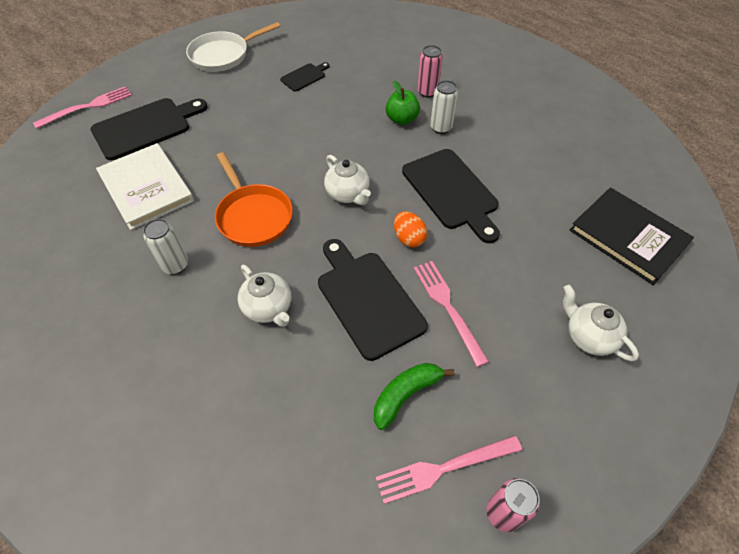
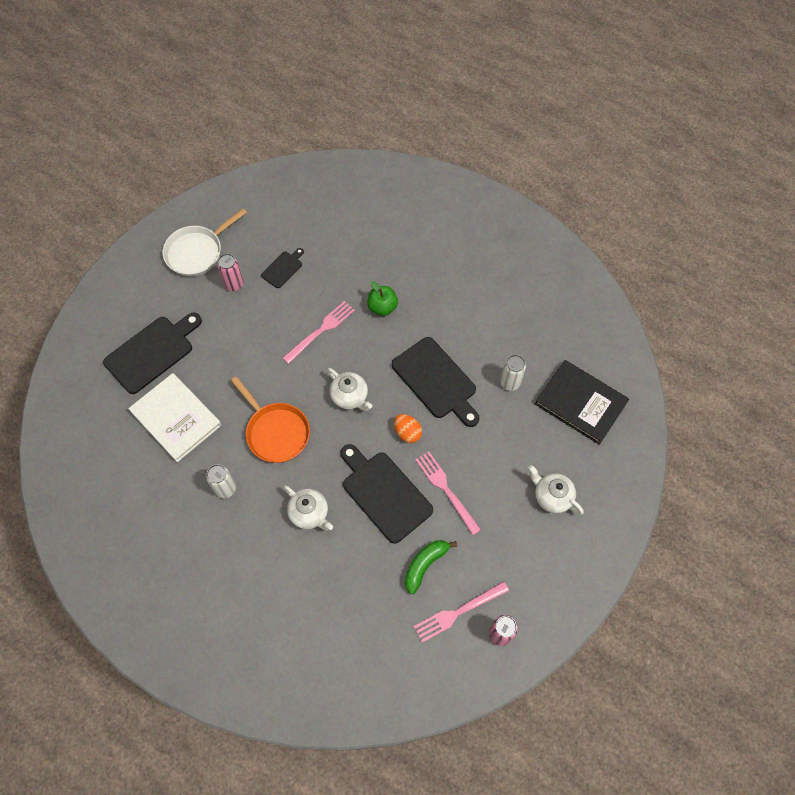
camera: 10 degrees left, 10 degrees up
(88, 107) = (89, 336): pink fork -> pink fork (321, 330)
(427, 92) = (400, 271): pink can -> pink can (234, 284)
(441, 128) = (418, 312): white can -> white can (510, 383)

